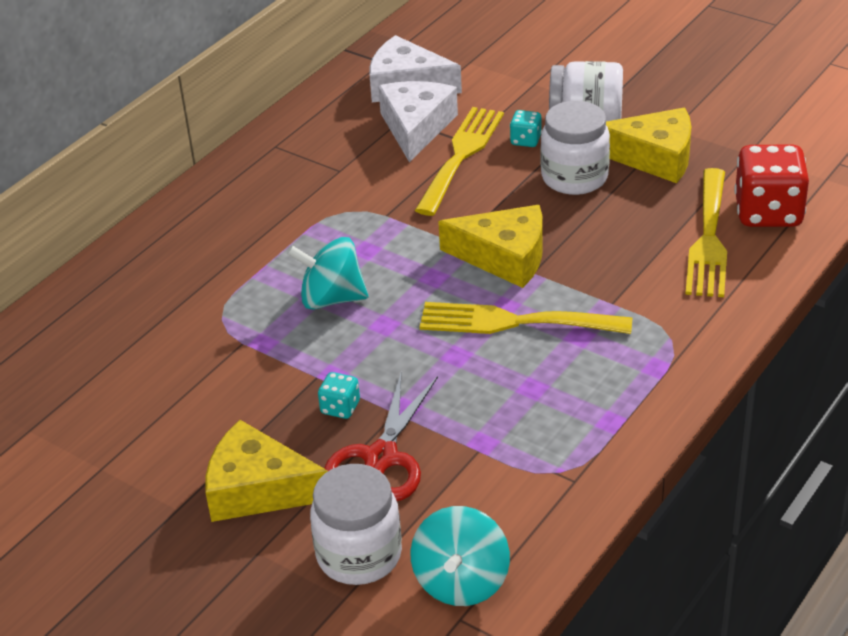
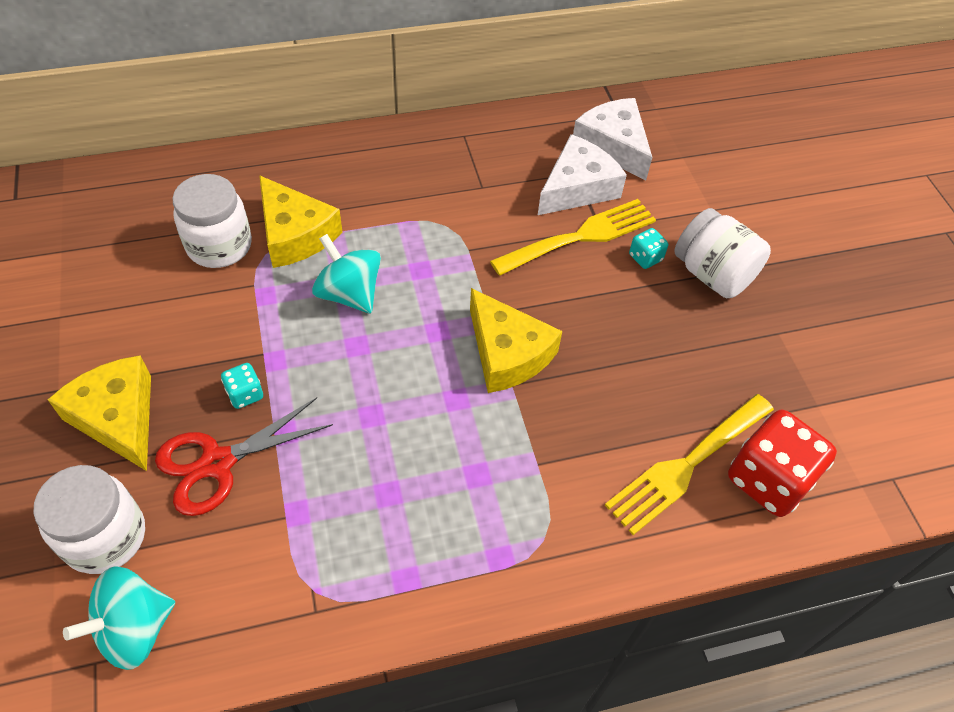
camera: 35 degrees right, 15 degrees up
(514, 322) = (445, 420): yellow fork -> none
(574, 177) = (644, 320): white jar -> white jar (219, 246)
(654, 157) = (731, 349): yellow cheese -> yellow cheese (295, 234)

